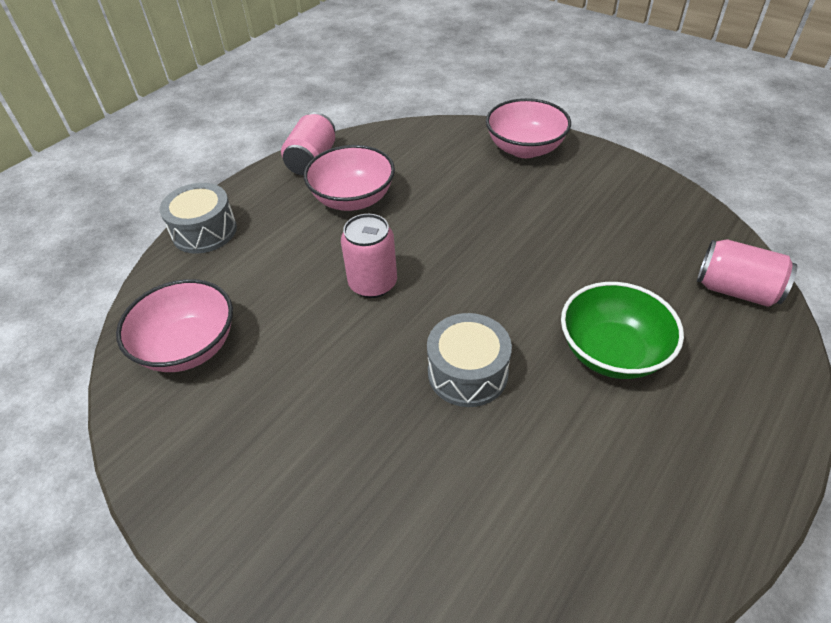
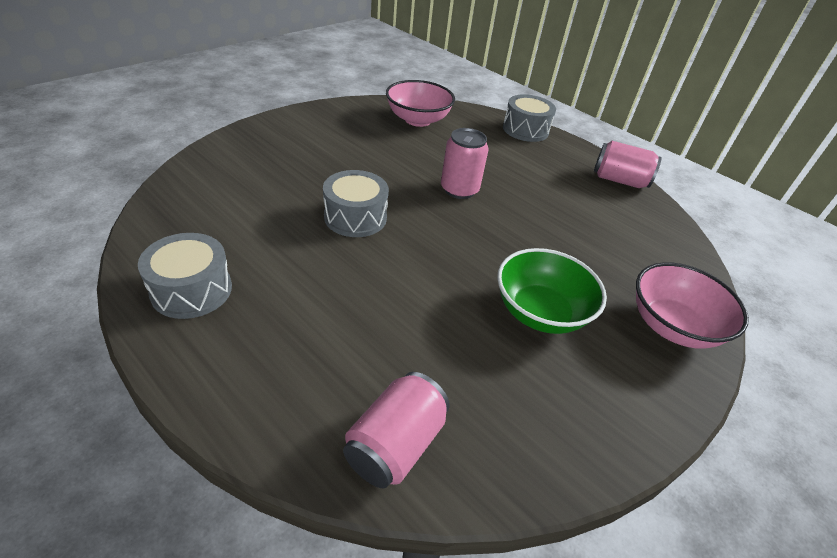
camera: 90 degrees right, 5 degrees down
(353, 199) = (565, 194): pink bowl -> none
(612, 352) = (344, 301): green bowl -> green bowl (540, 312)
(675, 501) = (191, 290): none -> grey drum

